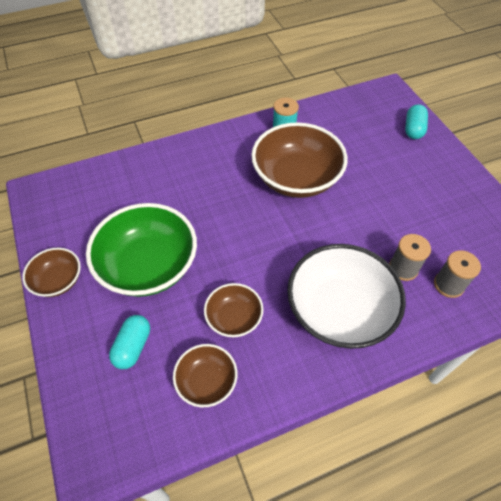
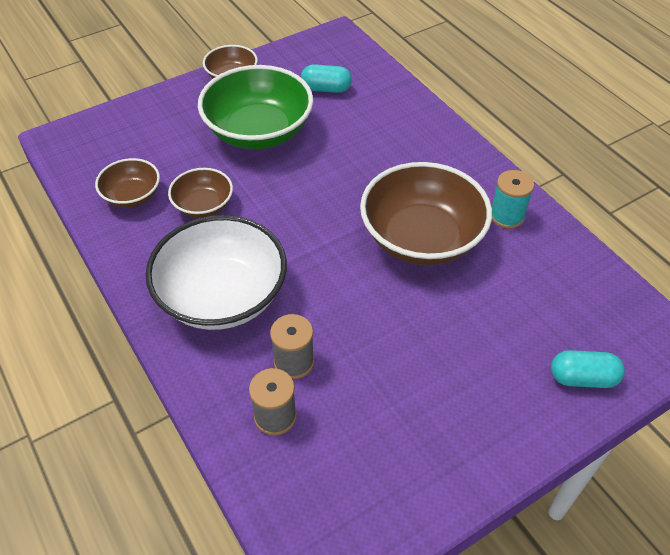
camera: 80 degrees right, 5 degrees down
(133, 346) = (166, 139): turquoise capsule -> turquoise capsule (326, 89)

